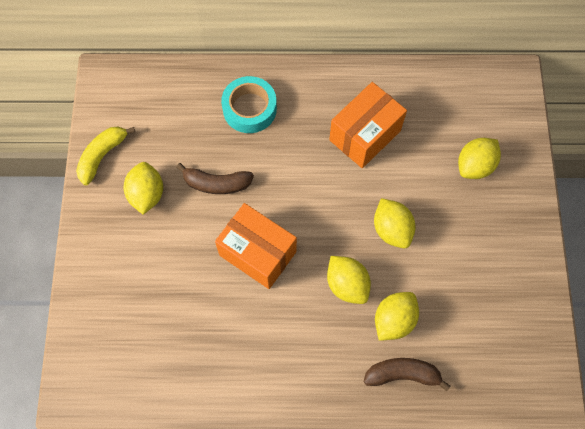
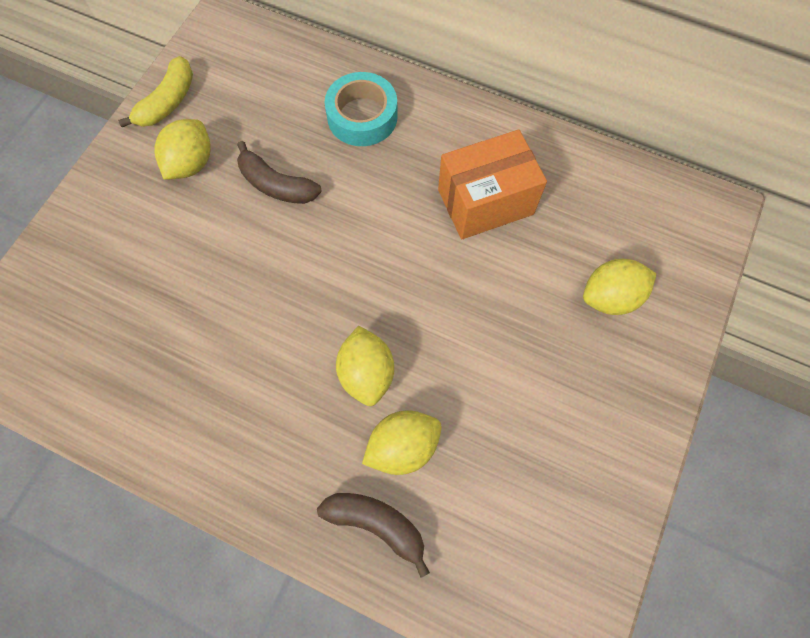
camera: 25 degrees right, 0 degrees up
(102, 156) = (168, 102): yellow banana -> yellow banana turned 150 degrees clockwise
(257, 253) = (278, 286): orange box -> none
(392, 229) = (460, 330): yellow lemon -> none

